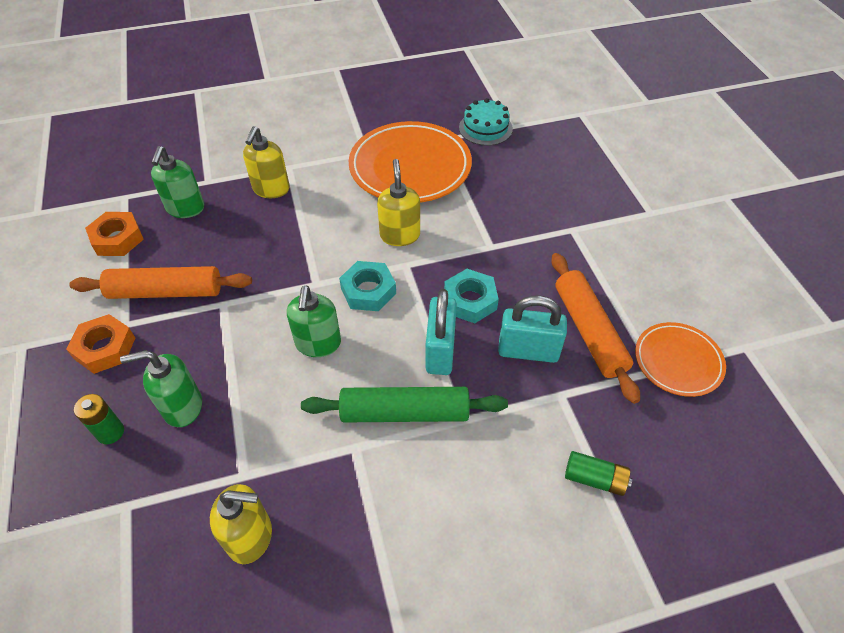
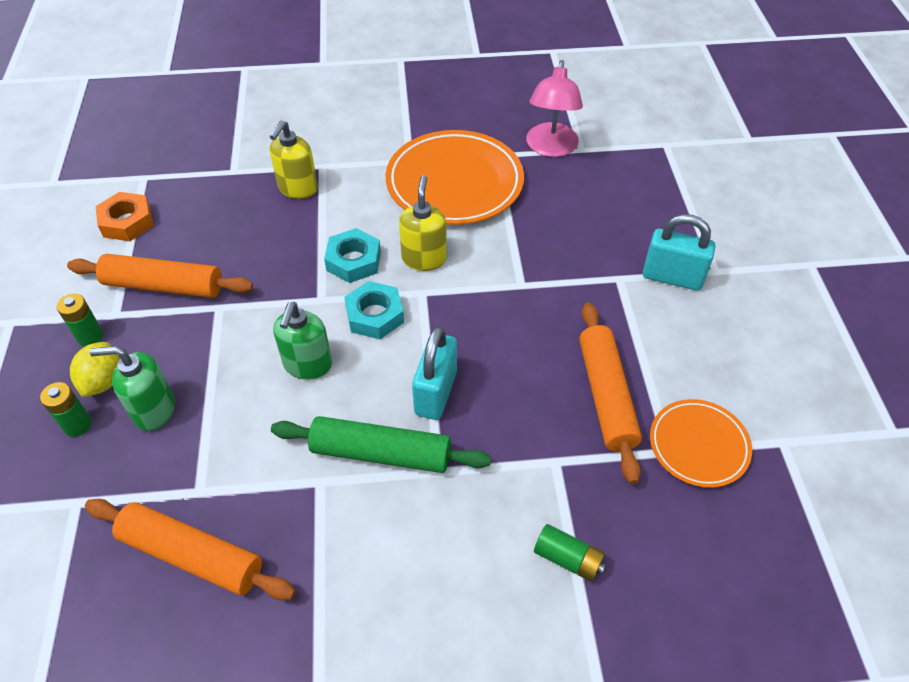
camera: 10 degrees right, 0 degrees up
(105, 348) = (90, 336): orange nut -> green battery
(127, 388) = (103, 381): none -> yellow lemon
(185, 209) = (203, 198): green soap dispenser -> none
(250, 537) = (192, 555): yellow soap dispenser -> orange rolling pin
(470, 300) = (482, 342): turquoise nut -> turquoise nut (354, 261)
(485, 128) = (550, 148): turquoise cake -> pink lamp
(528, 351) = (532, 407): turquoise padlock -> turquoise padlock (672, 277)

